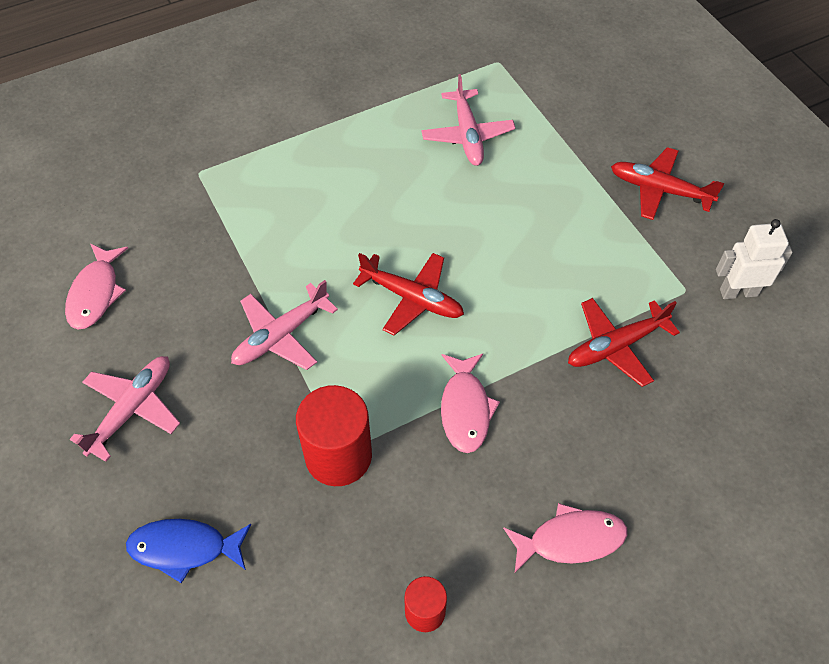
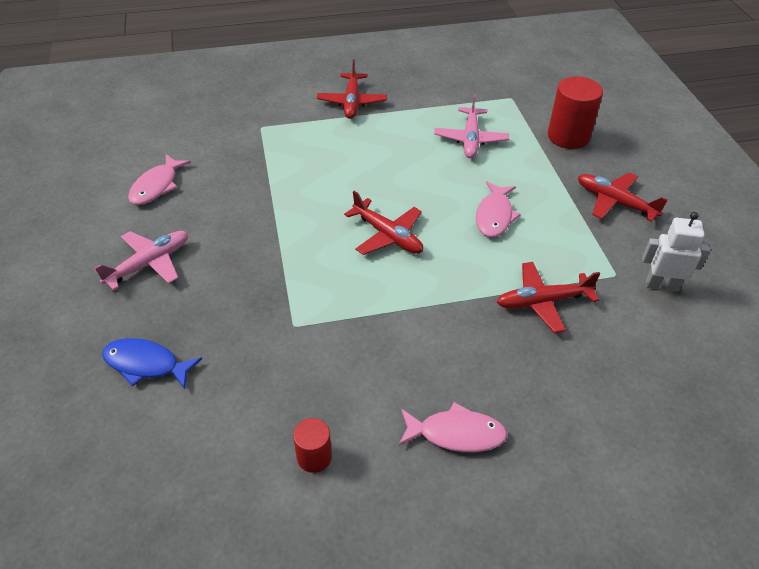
camera: 15 degrees right, 10 degrees down
(281, 335) = (278, 239): pink plane -> none
(302, 108) = (352, 102): none -> red plane
(338, 456) = (289, 329): red cylinder -> red cylinder (568, 136)
(465, 409) = (402, 319): pink fish -> pink fish (494, 216)

